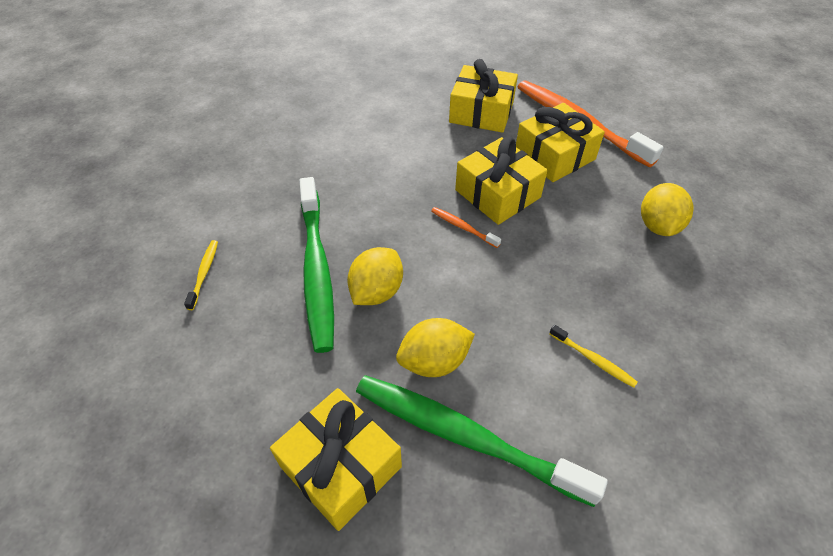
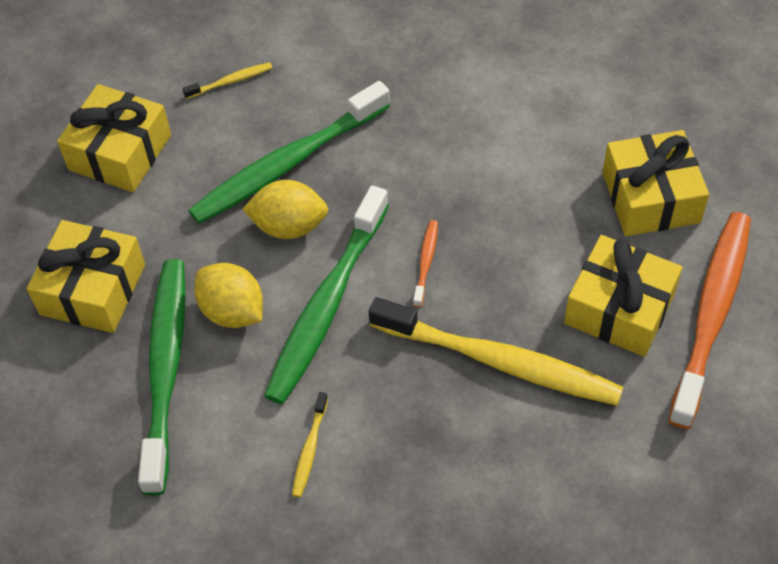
camera: 65 degrees right, 5 degrees up
(465, 297) = (327, 305): none -> green toothbrush
(497, 194) = (504, 274): yellow gift -> yellow gift (120, 152)
(566, 223) = (500, 361): none -> yellow toothbrush
(658, 226) = (560, 463): yellow lemon -> none

